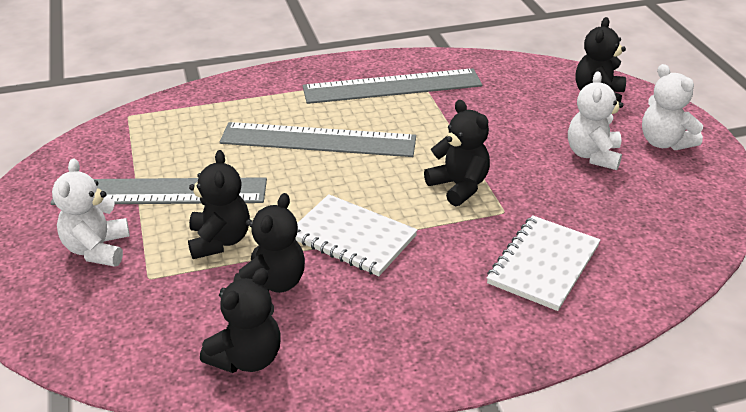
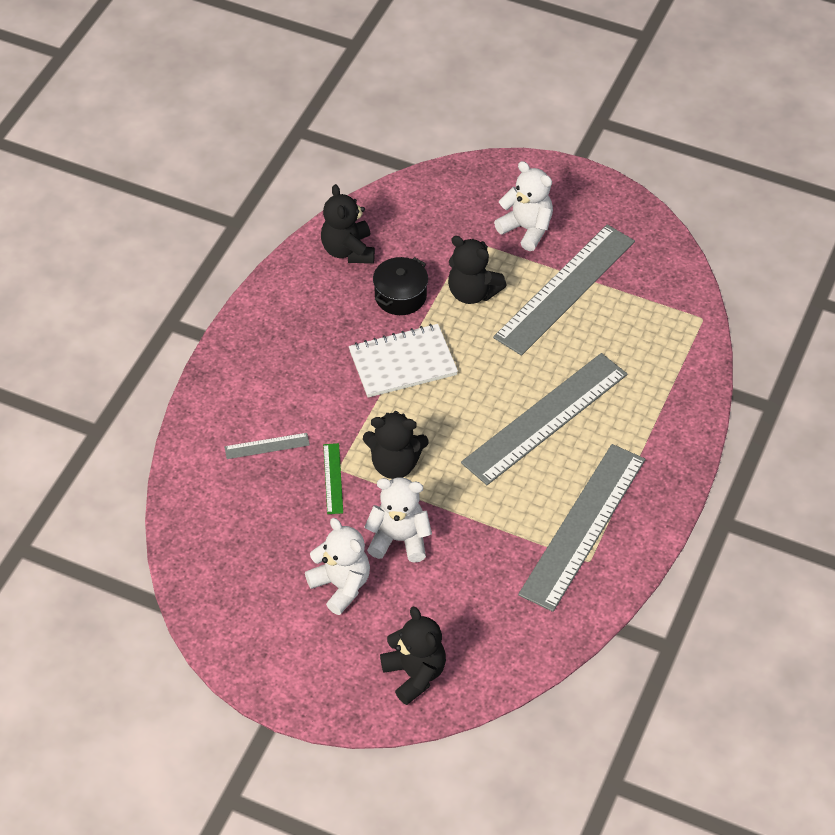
camera: 130 degrees right, 15 degrees up
(272, 283) = (400, 296): black teddy bear -> black pot
(517, 209) = (333, 478): none -> green ruler
(543, 264) = (267, 446): white notebook -> grey ruler
(664, 142) = (304, 655): white teddy bear -> white teddy bear (399, 539)

